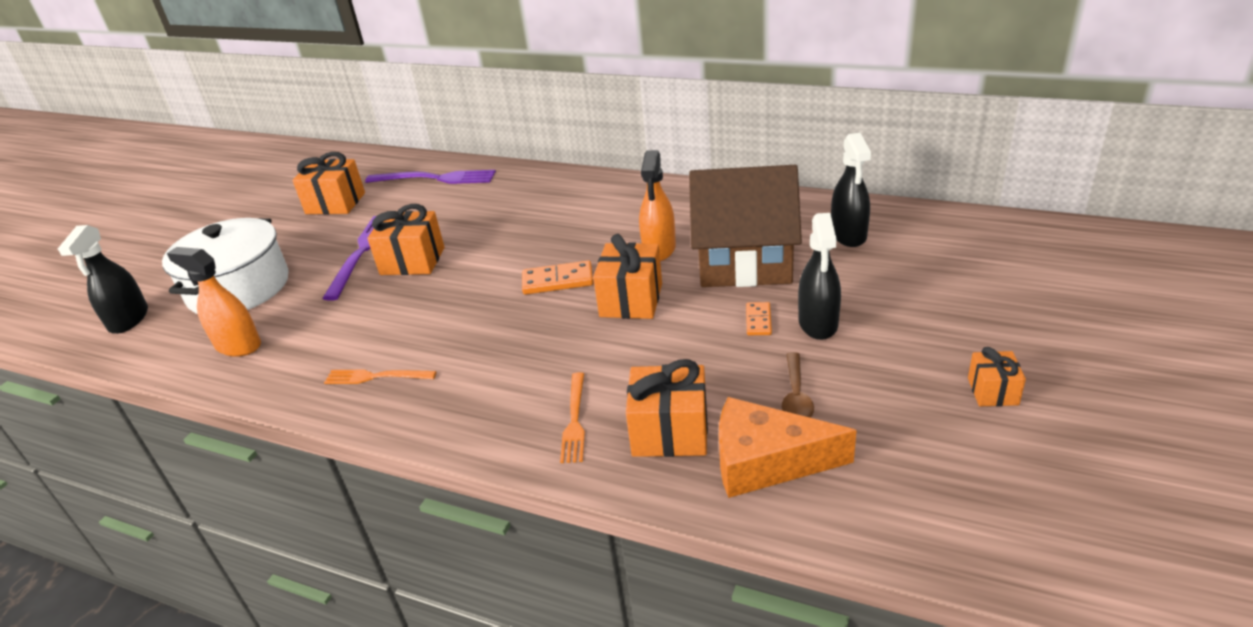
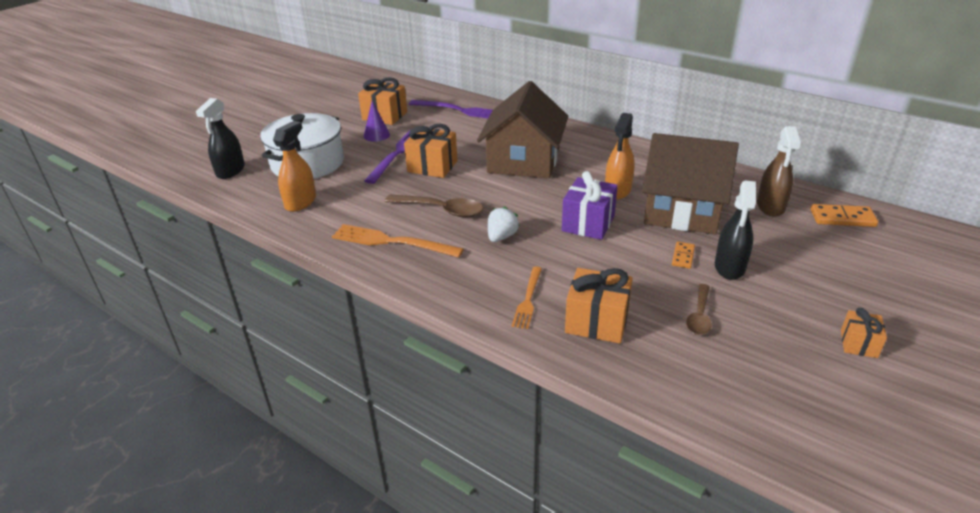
camera: 10 degrees right, 0 degrees up
(238, 345) = (300, 202): orange spray bottle -> orange spray bottle turned 75 degrees clockwise
(329, 232) = (376, 135): none -> purple cone
(376, 377) = (392, 242): orange fork -> orange fork, size x1.64
(435, 319) = (441, 210): none -> brown spoon
(523, 340) = (501, 237): none -> white strawberry
(531, 232) = (523, 161): none -> brown house
(558, 281) = (536, 199): orange domino -> orange domino (842, 218)
(631, 300) = (588, 223): orange gift -> purple gift
(766, 461) = (665, 357): orange cheese -> none
(848, 235) = (770, 206): black spray bottle -> brown spray bottle

